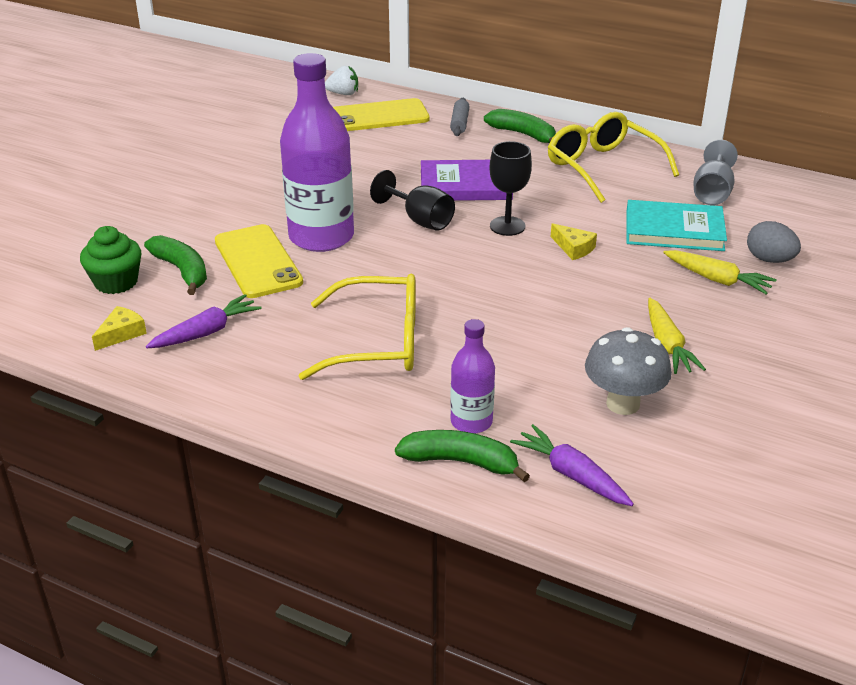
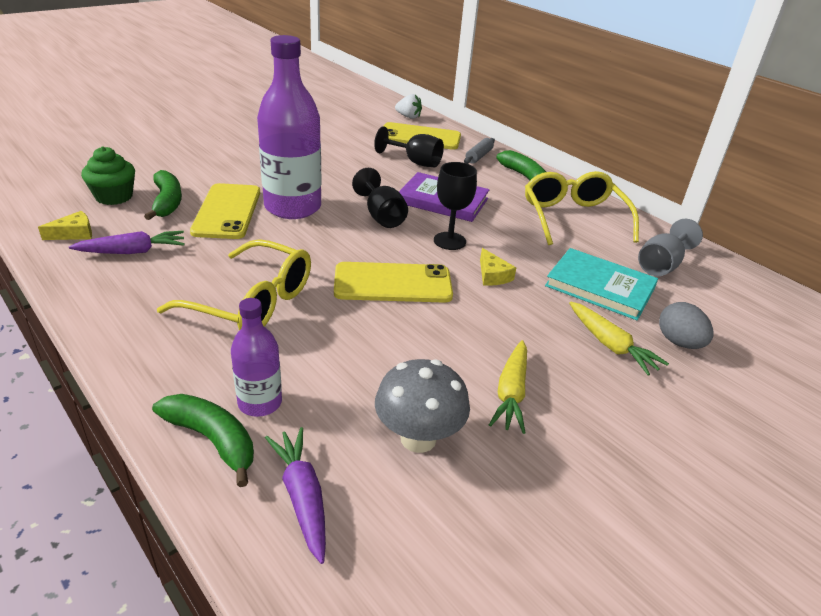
camera: 20 degrees right, 0 degrees up
(400, 149) = (415, 162): none -> black goblet
(490, 284) = (393, 283): none -> yellow phone

